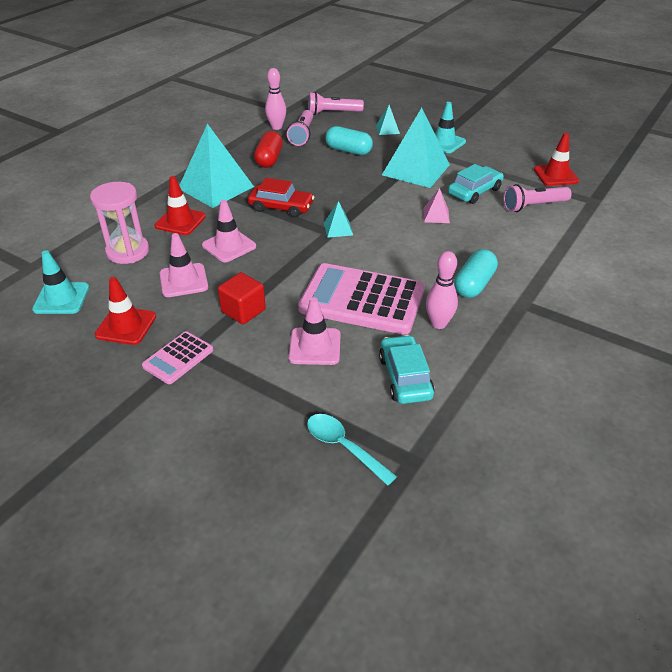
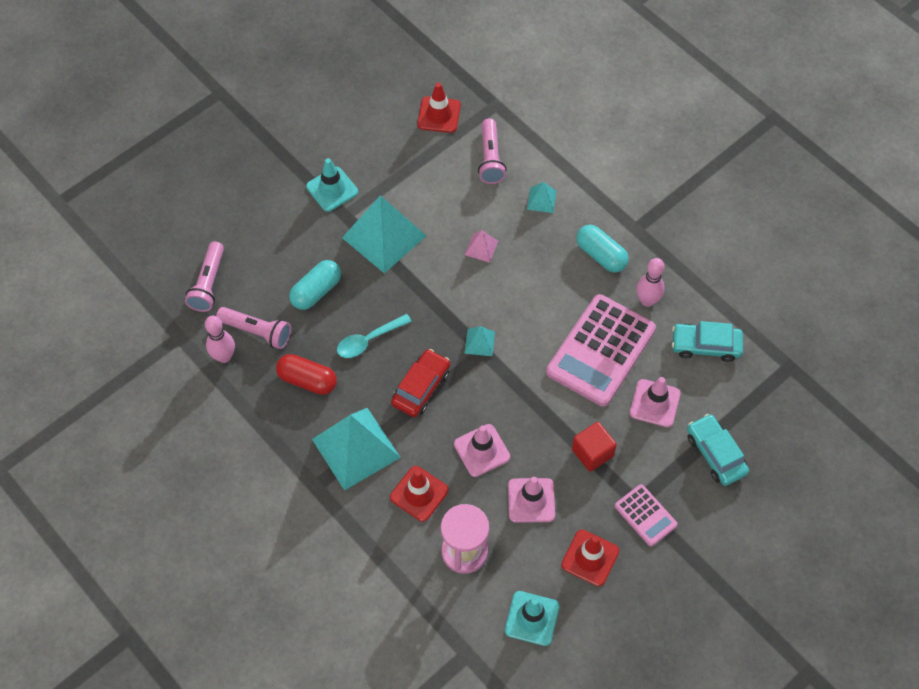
camera: 75 degrees left, 20 degrees up
(343, 447) = (769, 408): turquoise spoon -> turquoise spoon (369, 340)
(387, 129) = (277, 236): turquoise pyramid -> turquoise pyramid (541, 200)
(474, 191) = (447, 198): turquoise car -> turquoise car (715, 454)

